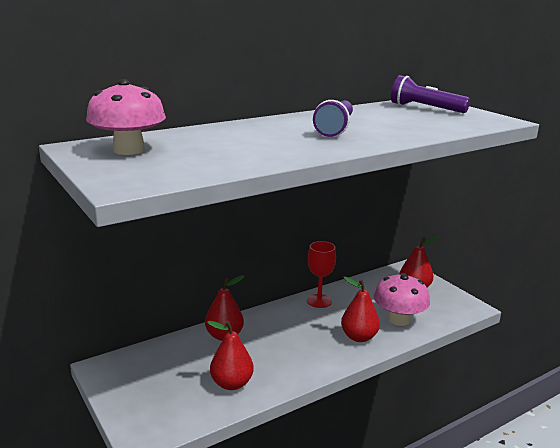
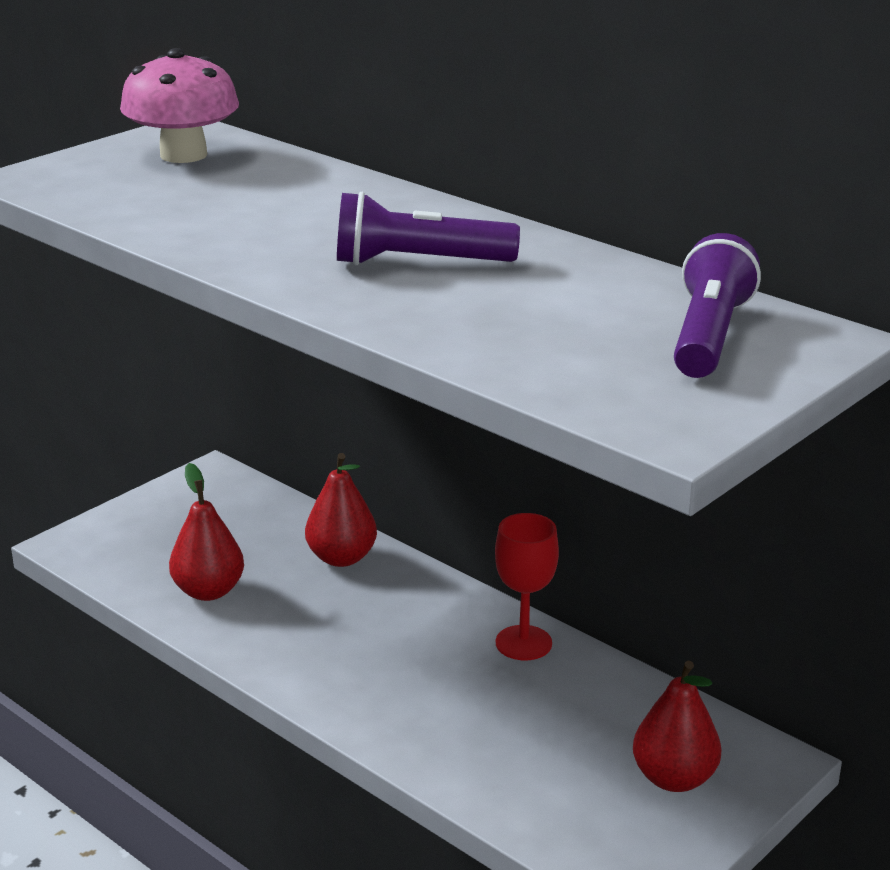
camera: 75 degrees right, 5 degrees up
(359, 337) = (408, 710): red pear -> none
(399, 319) = (508, 761): pink mushroom -> none

